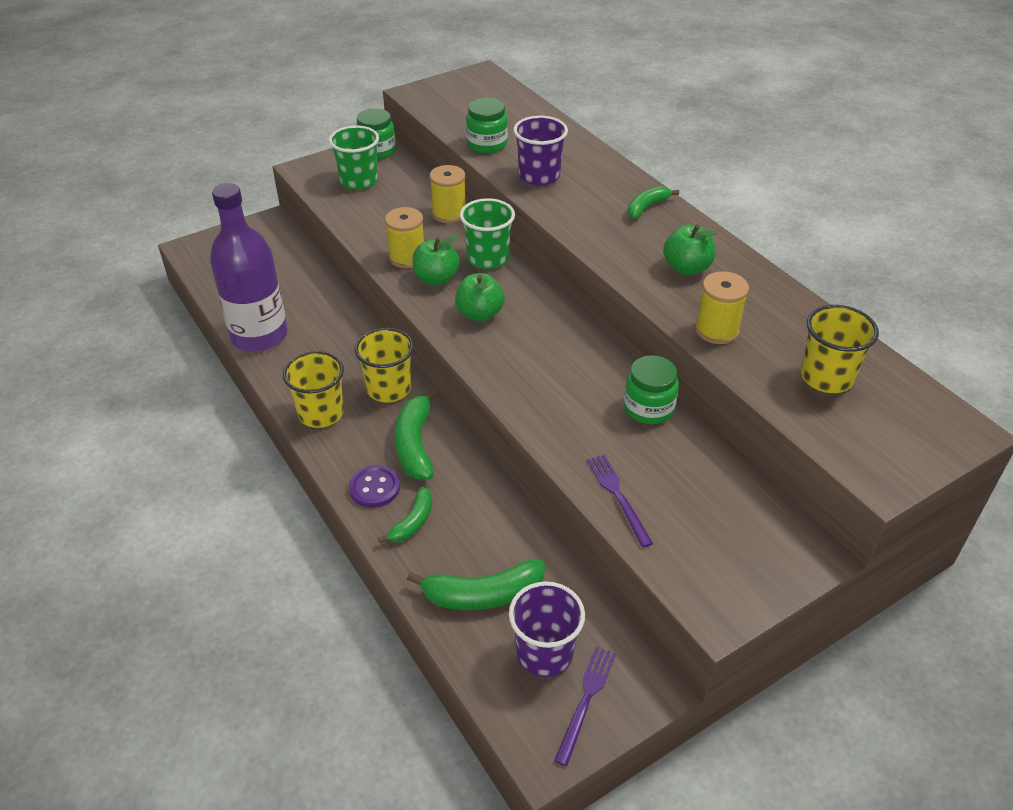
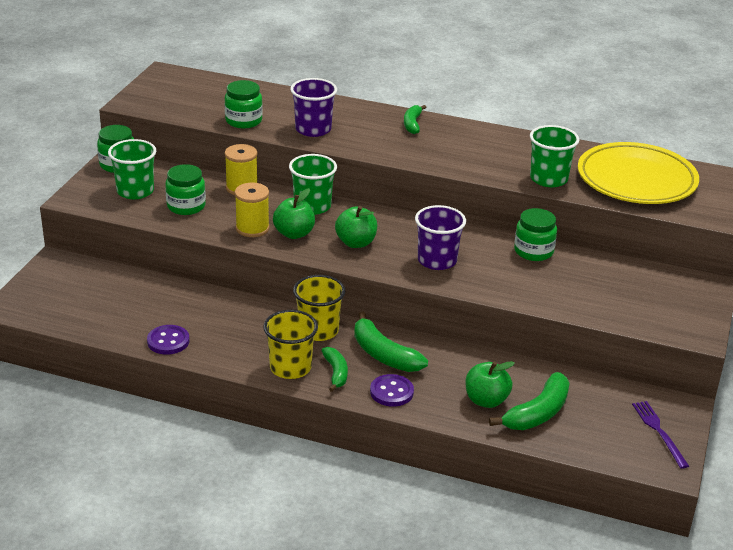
camera: 40 degrees left, 10 degrees down
(259, 336) = (168, 341): purple bottle -> purple button
(380, 212) = (186, 206): none -> green jar
(413, 522) = (443, 398): green banana -> green banana (336, 373)
(544, 653) = (609, 422): purple cup -> purple cup (437, 260)
(618, 496) = (577, 305): purple fork -> none
(686, 268) = (485, 151): green apple -> green apple (486, 400)
(717, 330) = (548, 179): yellow spool -> green cup
(826, 377) = (636, 180): yellow cup -> yellow plate

